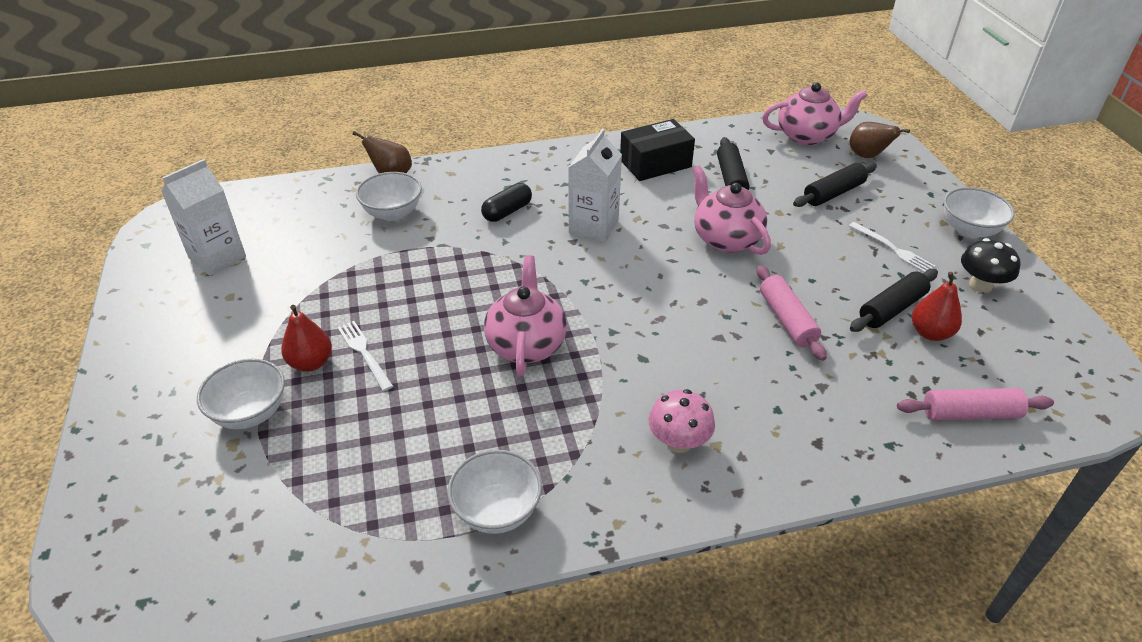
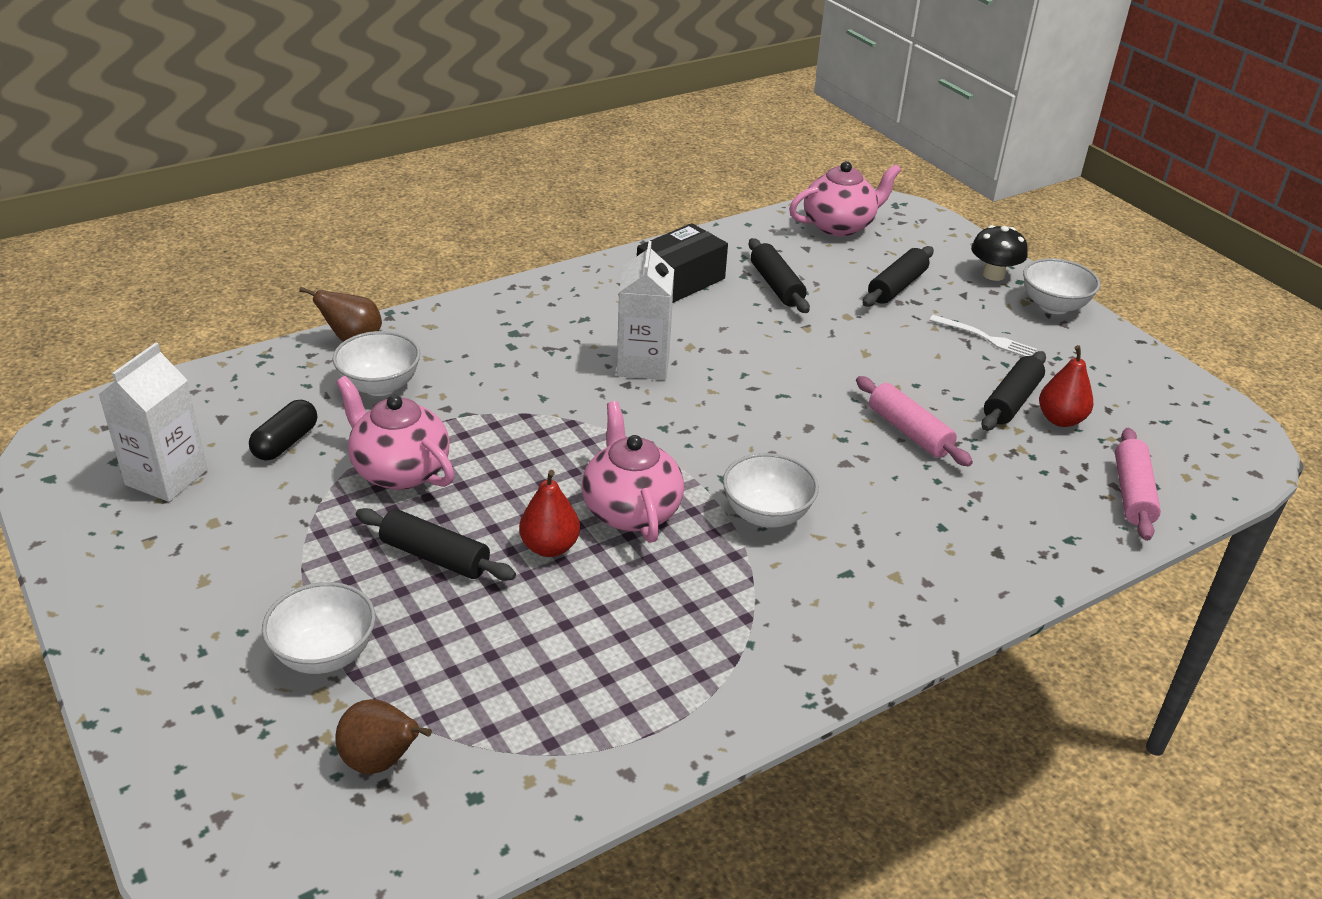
camera: 20 degrees left, 5 degrees down
(311, 363) = (371, 581): red pear -> red pear (549, 547)
(364, 353) = (435, 557): white fork -> black rolling pin
(497, 511) = (689, 695): white bowl -> white bowl (766, 514)
(507, 212) = (528, 362): black capsule -> black capsule (286, 443)
(678, 442) = (854, 581): pink mushroom -> none
(725, 239) = (802, 355): pink teapot -> pink teapot (399, 471)
(867, 156) = (915, 240): brown pear -> brown pear (381, 761)
(970, 414) = (1132, 493): pink rolling pin -> pink rolling pin turned 60 degrees counterclockwise
(980, 285) = (1089, 362): black mushroom -> black mushroom (993, 274)

